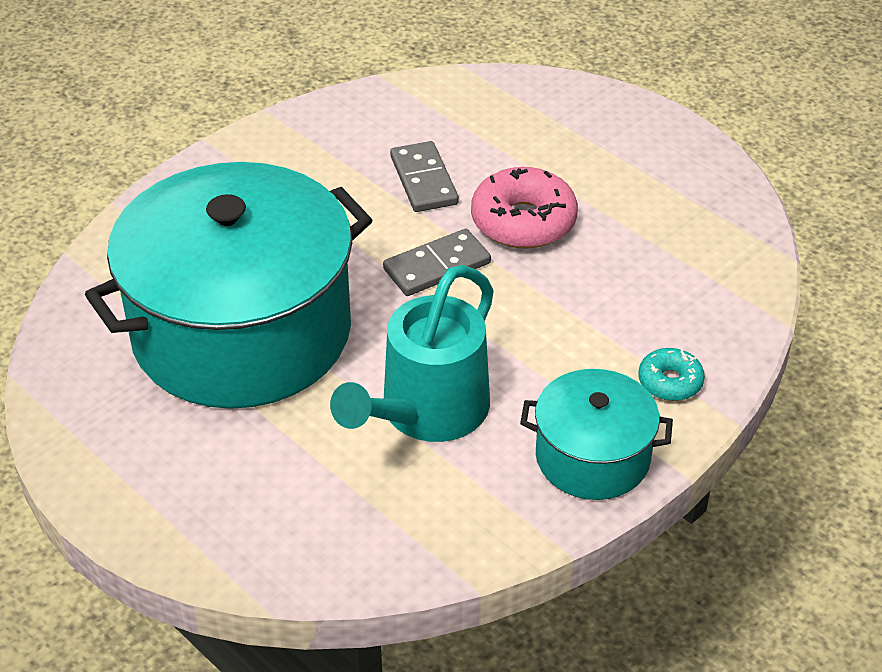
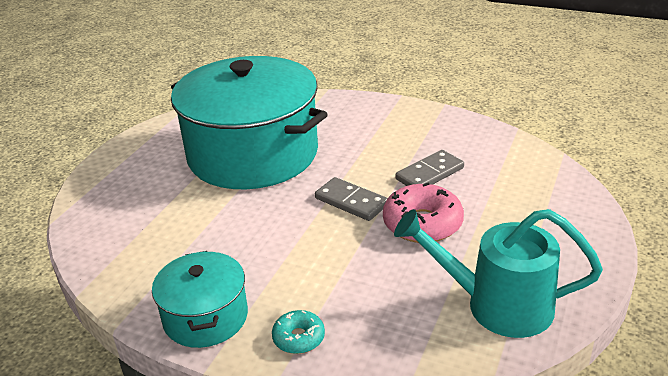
camera: 70 degrees right, 10 degrees down
(426, 413) = (217, 235): turquoise watering can -> turquoise watering can (496, 305)

